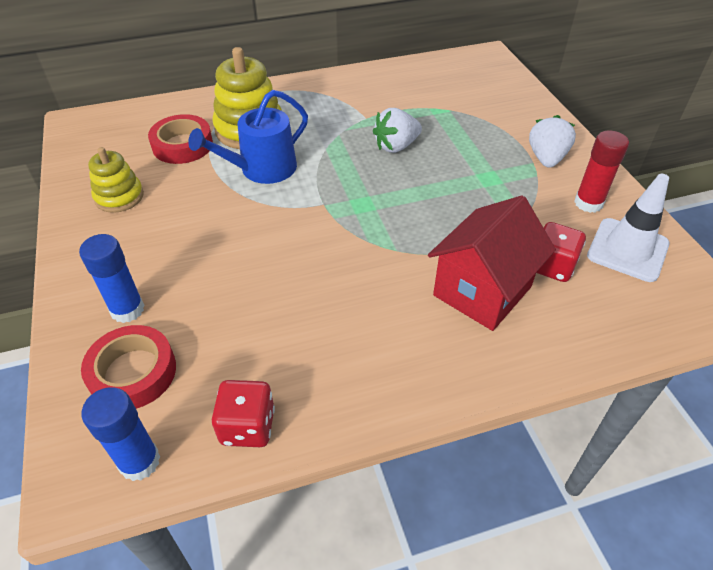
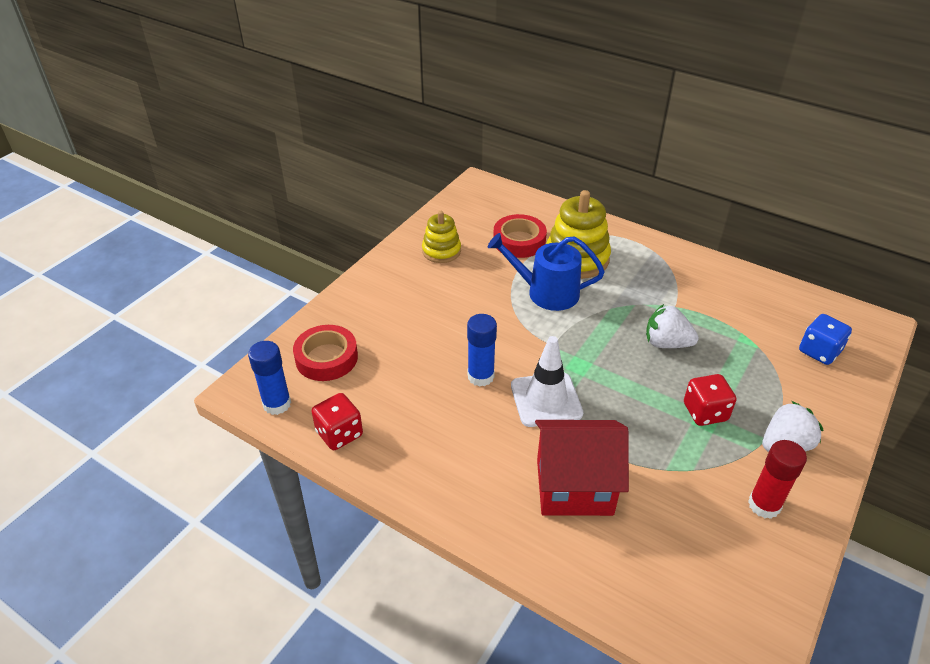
camera: 50 degrees right, 5 degrees down
(127, 310) = (364, 322): blue glue stick -> blue glue stick (480, 376)
(484, 90) = (819, 351): none -> blue dice
(552, 266) = (652, 518): red dice -> red dice (705, 412)
(627, 250) = (738, 563): white traffic cone -> white traffic cone (546, 399)

